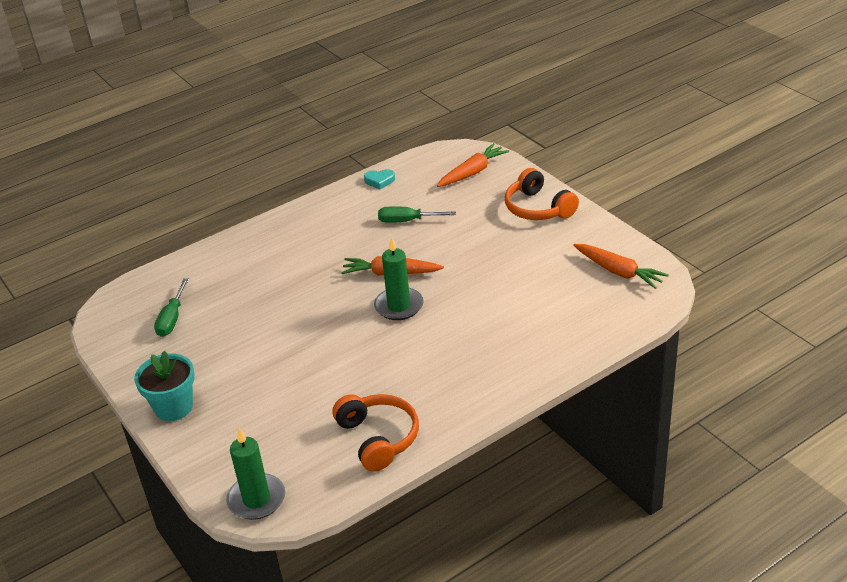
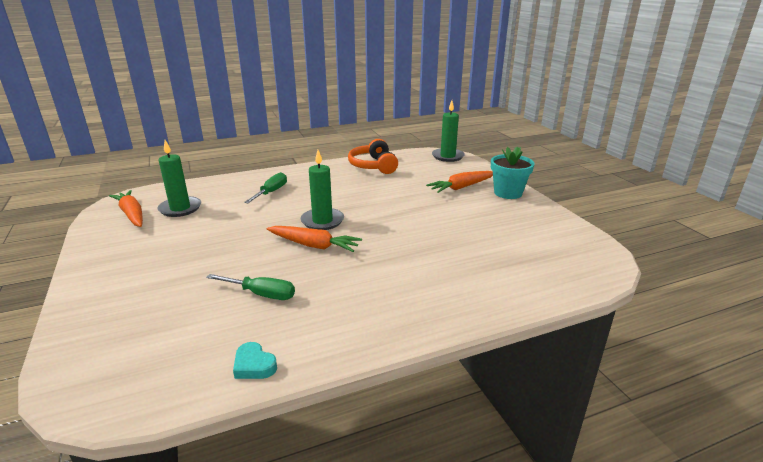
camera: 170 degrees left, 10 degrees down
(172, 319) = (529, 244): green screwdriver -> green screwdriver (271, 192)
(379, 181) = (254, 365): turquoise heart -> turquoise heart turned 150 degrees counterclockwise
(472, 172) = (121, 348): orange carrot -> orange carrot (461, 187)
(538, 208) = (114, 279): orange headphones -> none
(576, 291) = (180, 208): none -> green candle

